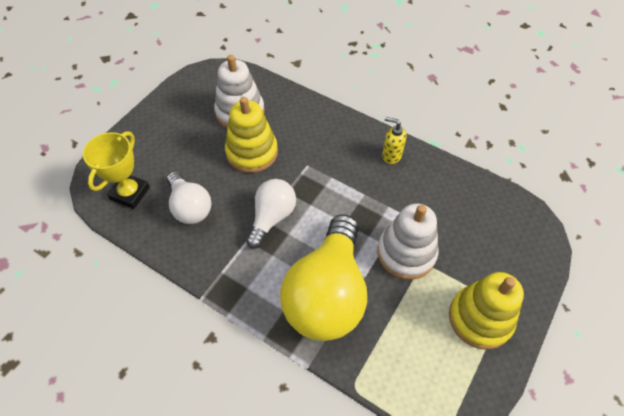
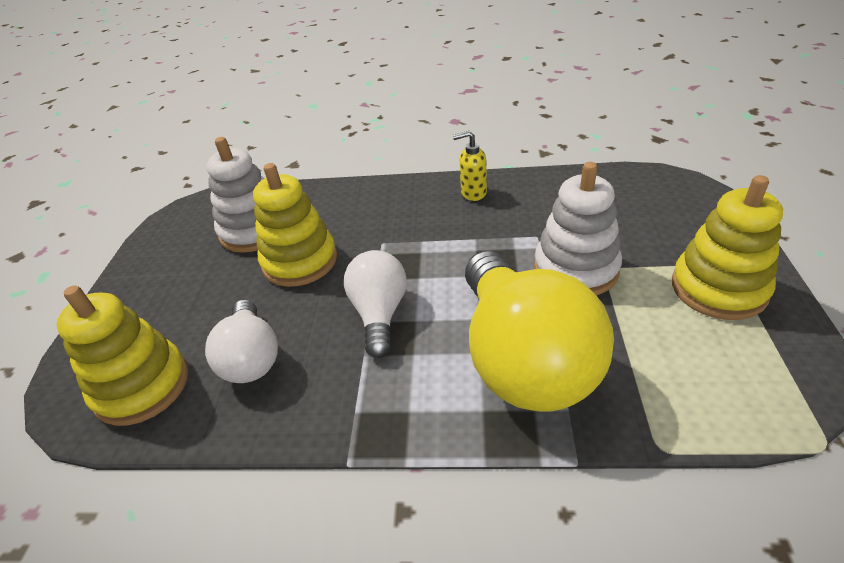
camera: 25 degrees left, 15 degrees down
(130, 193) = (142, 386): yellow trophy -> yellow stacking toy
(190, 207) = (251, 357): white light bulb -> white light bulb turned 45 degrees clockwise

